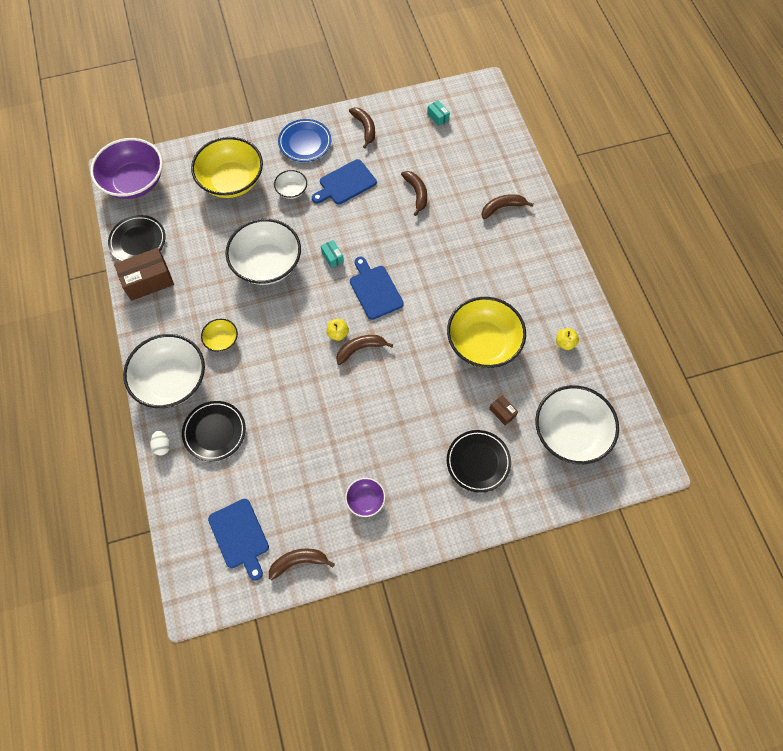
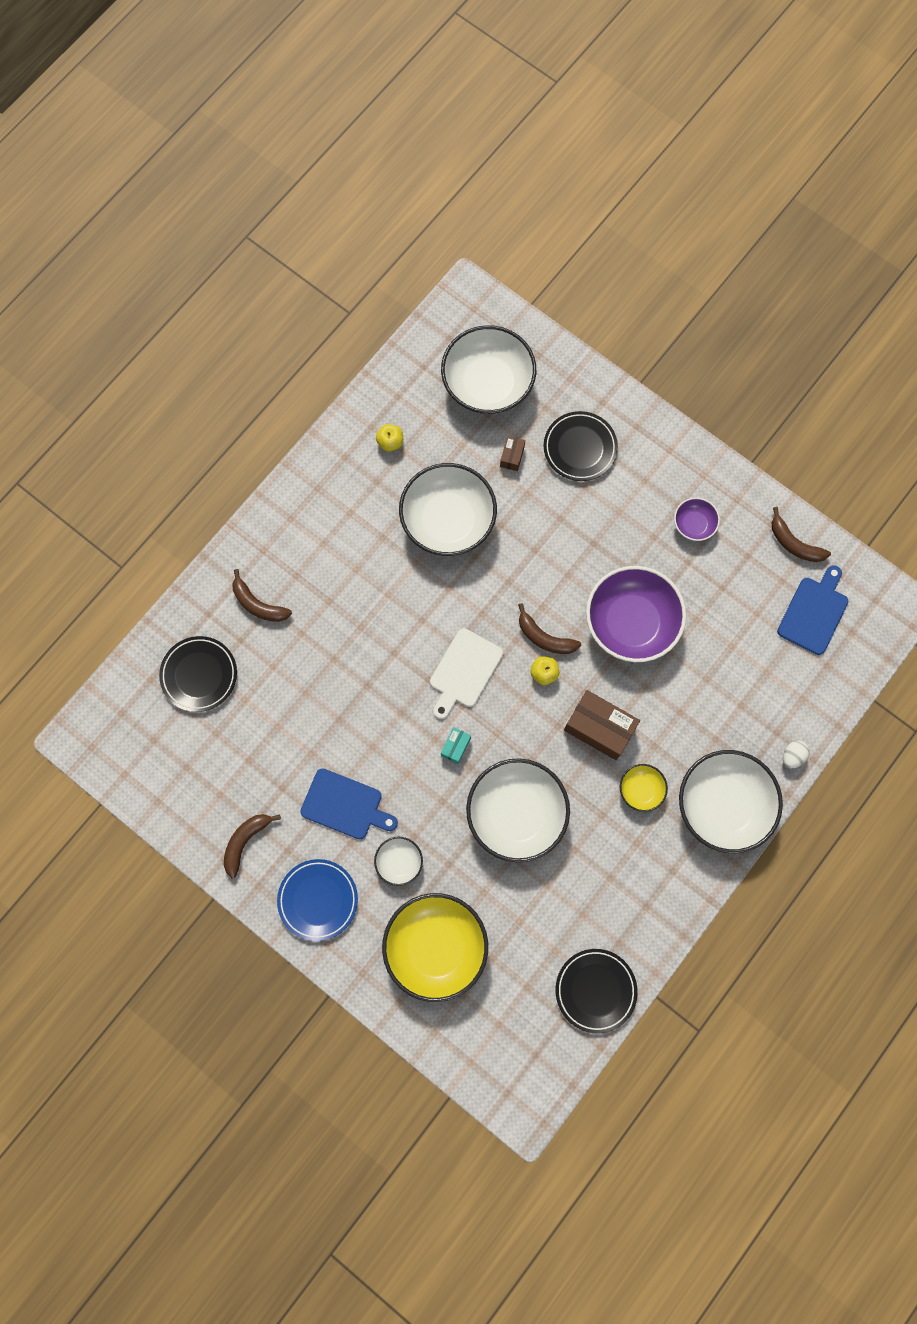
camera: 125 degrees left, 10 degrees up
(134, 182) = (521, 1070): purple bowl -> purple bowl (631, 622)
(148, 281) = (634, 932): brown box -> brown box (599, 728)
(214, 432) = (740, 716): black plate -> black plate (199, 675)
(375, 290) = (464, 671): blue cutting board -> white cutting board
(416, 193) = (303, 712): brown banana -> none
(438, 117) = (168, 764): turquoise box -> none
(483, 343) = (448, 520): yellow bowl -> white bowl

